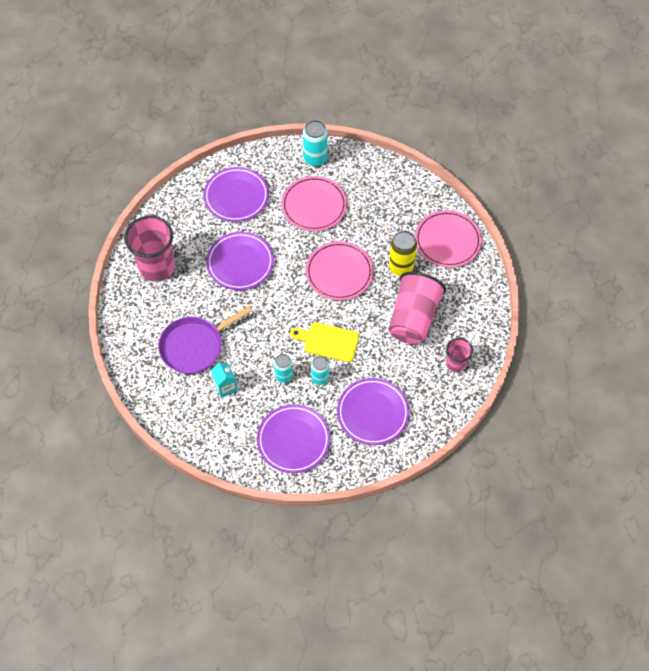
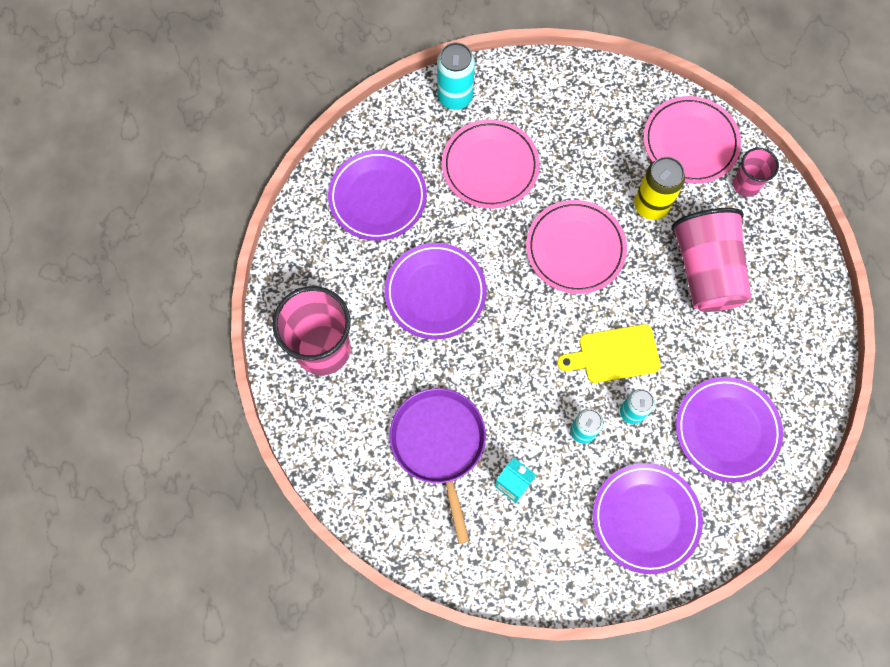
camera: 25 degrees left, 10 degrees up
(194, 346) = (439, 444): purple pan -> purple pan turned 135 degrees clockwise
(456, 364) = (793, 311): pink cup -> pink cup (746, 184)

